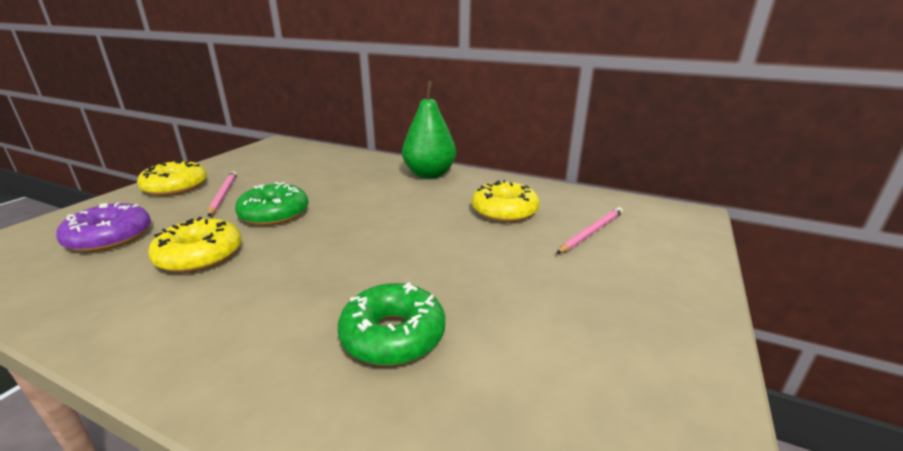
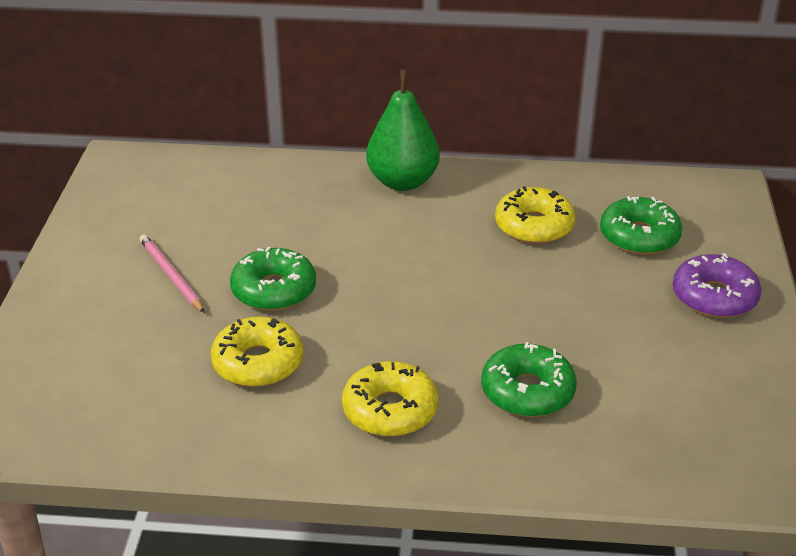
camera: 20 degrees left, 10 degrees up
(110, 237) = (119, 367): purple donut -> purple donut (714, 297)
(176, 187) = (87, 277): yellow donut -> yellow donut (390, 410)
(591, 232) = (639, 236): pink pencil -> green donut

